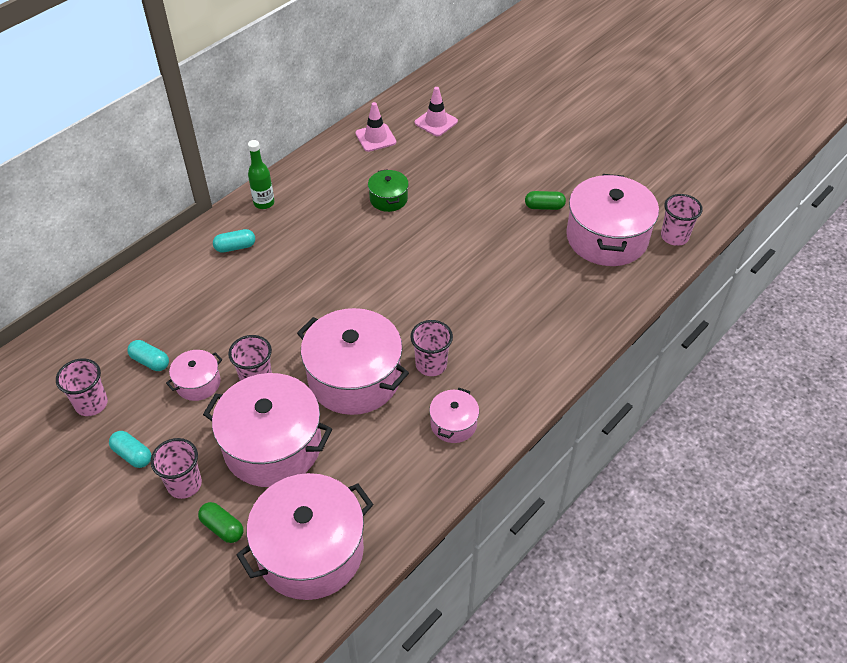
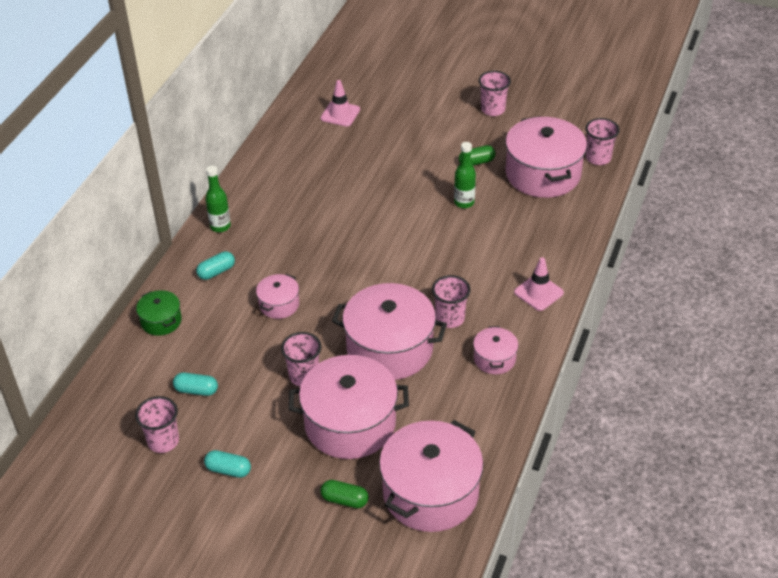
camera: 20 degrees left, 5 degrees down
(184, 484) = (290, 478): pink cup -> pink cup (493, 109)
(198, 383) = (252, 394): pink pot -> pink pot (279, 304)
(375, 138) = (292, 142): pink traffic cone -> pink traffic cone (538, 292)
(388, 199) = (335, 192): green pot -> green pot (161, 321)
(509, 245) = (464, 202): none -> green bottle

